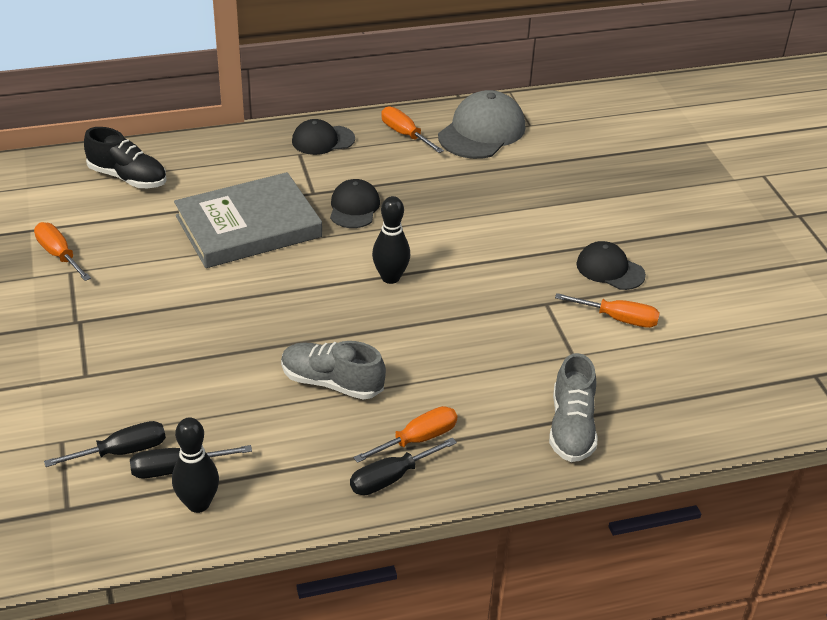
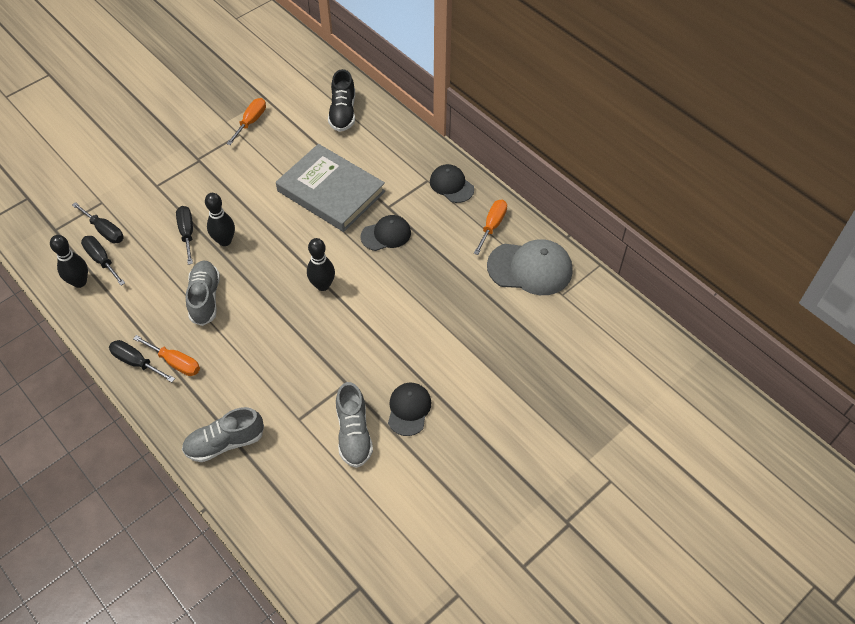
camera: 65 degrees right, 15 degrees up
(204, 369) = (187, 233): none -> black screwdriver
(249, 338) = (225, 241): none -> black bowling pin
(618, 319) = (354, 433): orange screwdriver -> grey shoe

